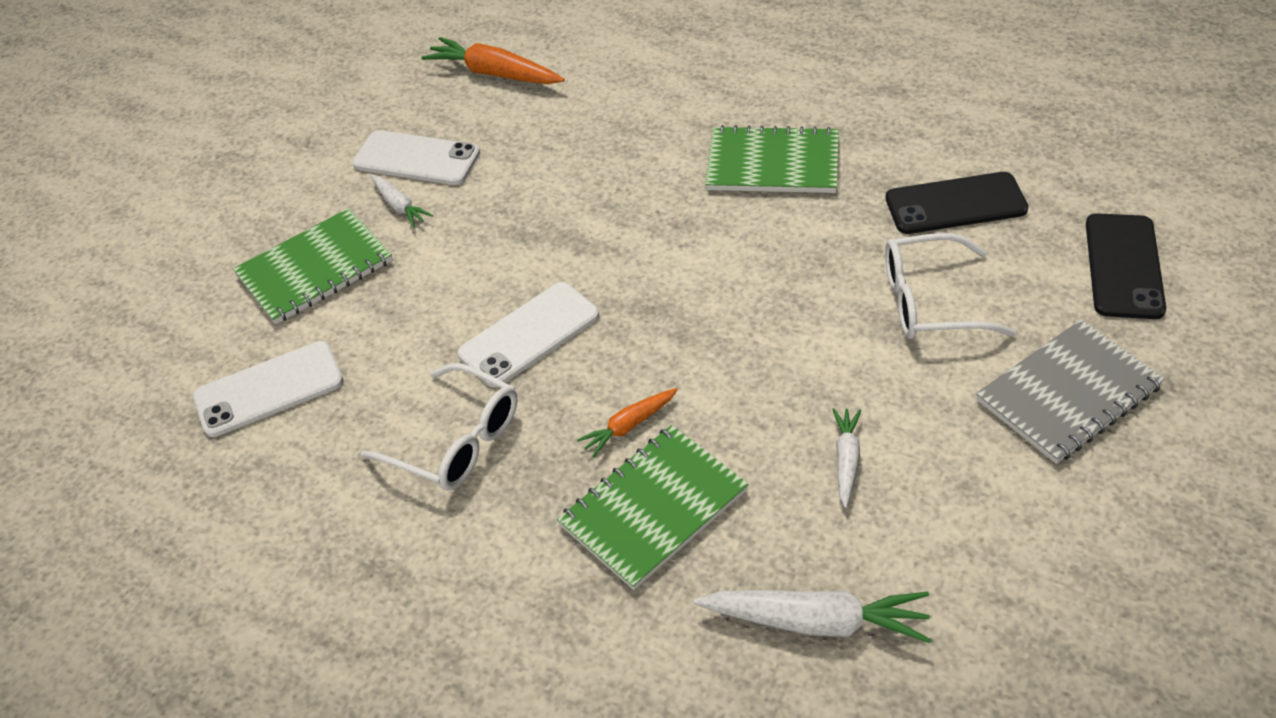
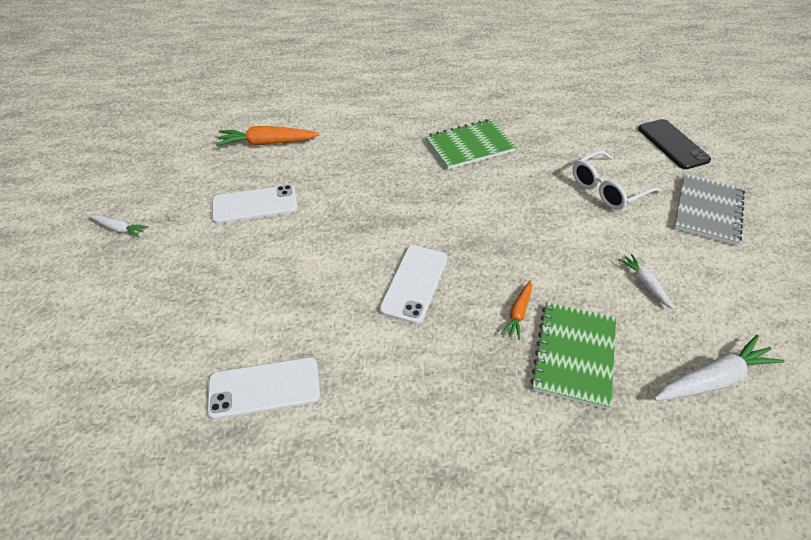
camera: 35 degrees left, 0 degrees up
(269, 389) = (264, 388): white phone -> white phone turned 45 degrees clockwise
(315, 269) = (236, 295): green notebook -> none
(399, 206) = (265, 236): white carrot -> white carrot (119, 229)
(456, 441) = (424, 367): white glasses -> none
(955, 204) = (575, 139): black phone -> none

